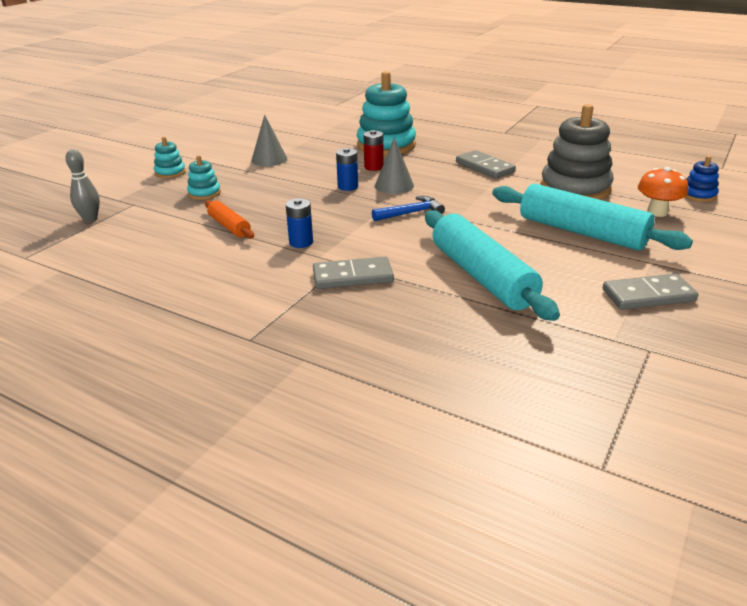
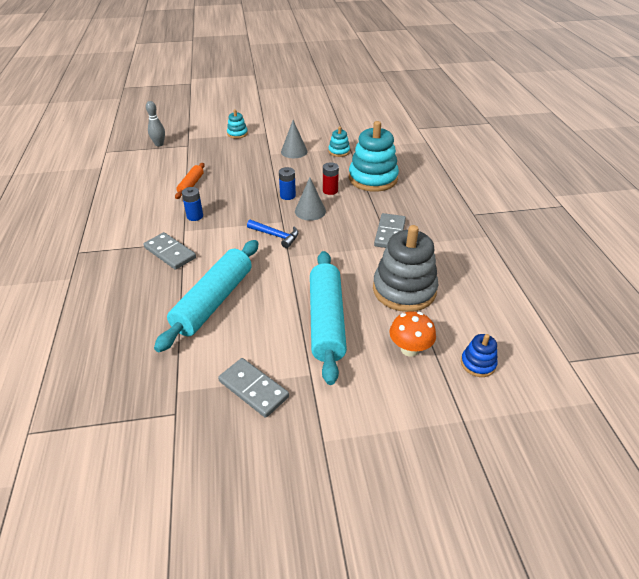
camera: 50 degrees right, 10 degrees up
(204, 193) = (223, 157): turquoise stacking toy -> turquoise stacking toy (339, 151)

